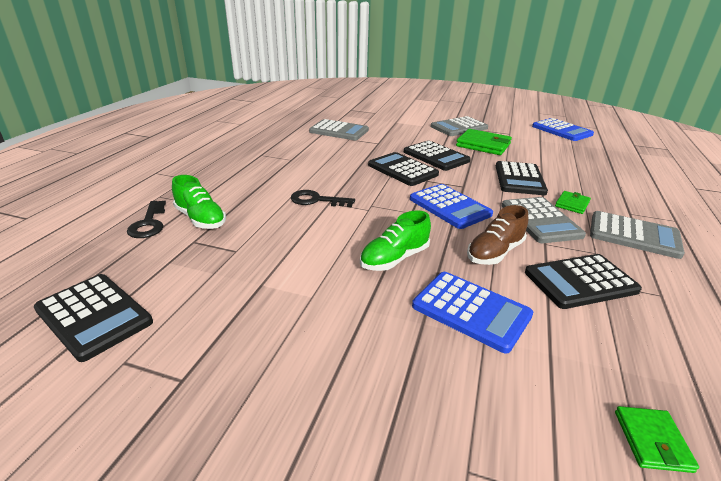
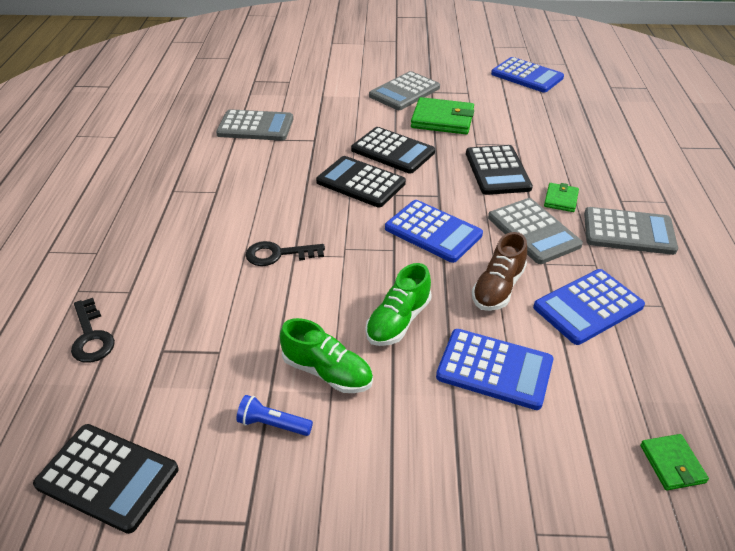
camera: 15 degrees left, 10 degrees up
(200, 219) = (152, 315): green shoe -> green shoe (327, 372)
(249, 309) = (273, 424): none -> blue flashlight
(580, 282) = (588, 307): black calculator -> blue calculator

